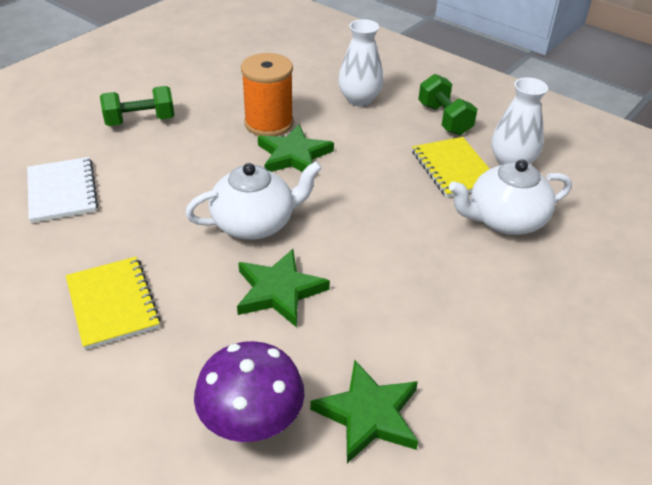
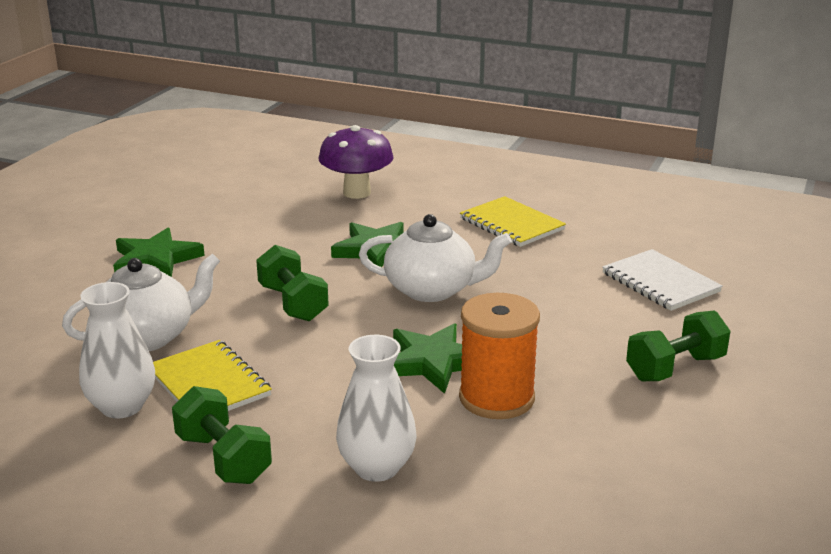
camera: 165 degrees right, 15 degrees down
(255, 223) = (432, 290): white teapot -> white teapot turned 135 degrees counterclockwise
(368, 414) = (276, 206): green star -> green star (156, 260)
(380, 233) = (293, 303): none -> green dumbbell

